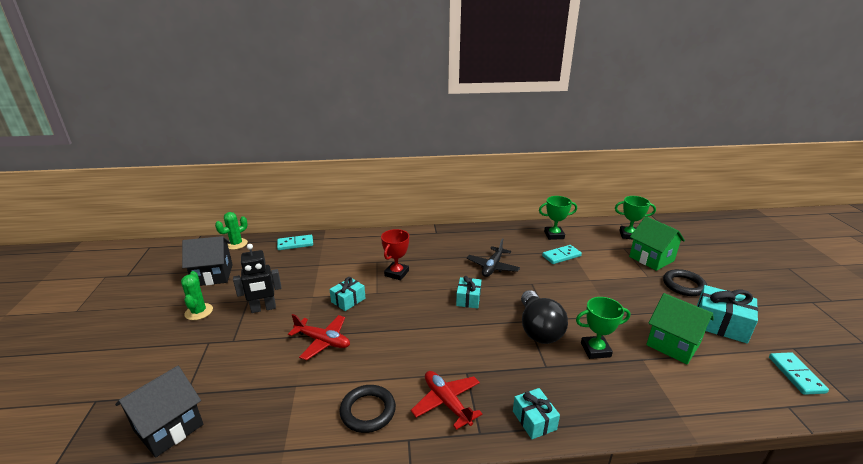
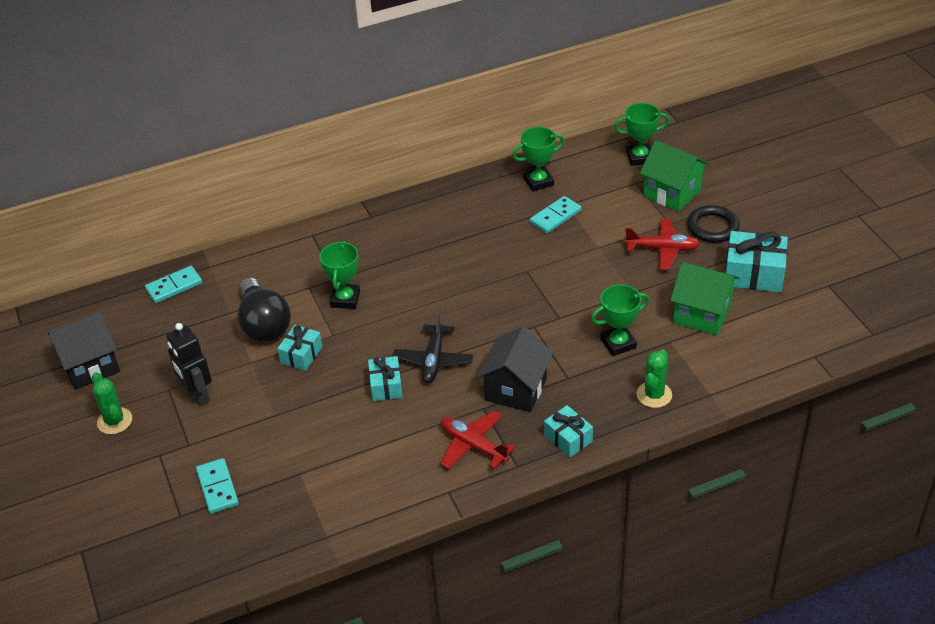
camera: 15 degrees left, 15 degrees up
(169, 427) = (189, 551): black house -> black house (516, 389)
(236, 244) = (85, 308): green cactus -> green cactus (654, 395)
(263, 308) = (197, 394): black robot -> black robot turned 90 degrees clockwise
(323, 341) = (300, 416): red plane -> red plane (662, 249)
(368, 411) = (394, 477): black ring -> none
(396, 273) = (345, 299): red trophy -> green trophy
(468, 299) = (454, 314): turquoise gift -> turquoise gift (386, 386)
(492, 267) = (469, 257): black plane -> black plane (433, 360)
(538, 329) = (549, 334): black light bulb -> black light bulb (264, 324)
(796, 375) = (826, 318): turquoise domino -> turquoise domino (217, 488)

